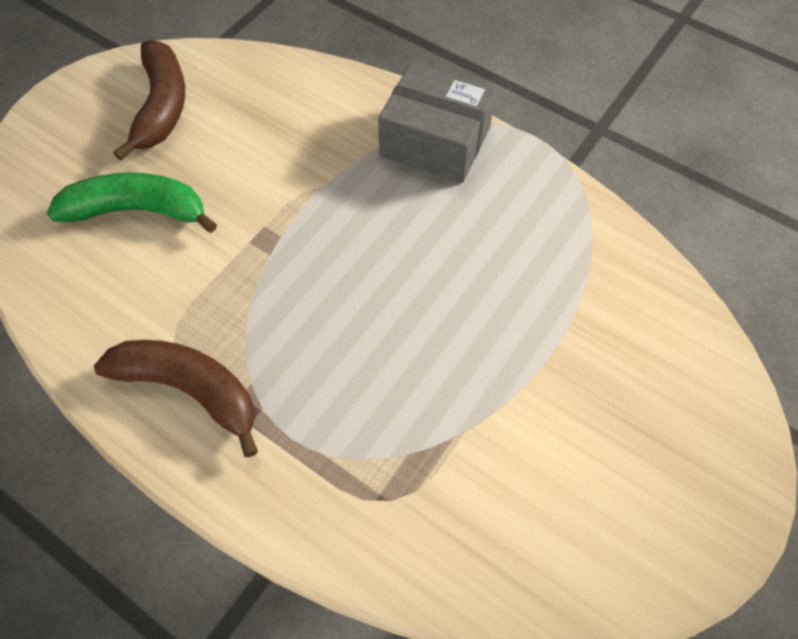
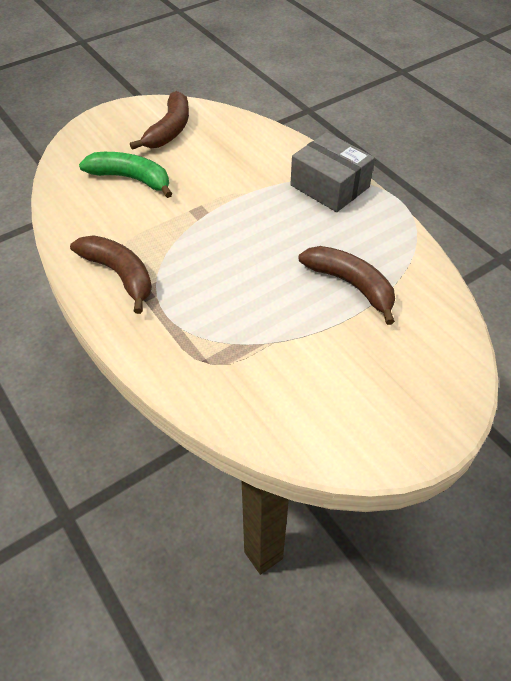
camera: 20 degrees right, 10 degrees down
(531, 299) = (351, 285): none -> brown banana

